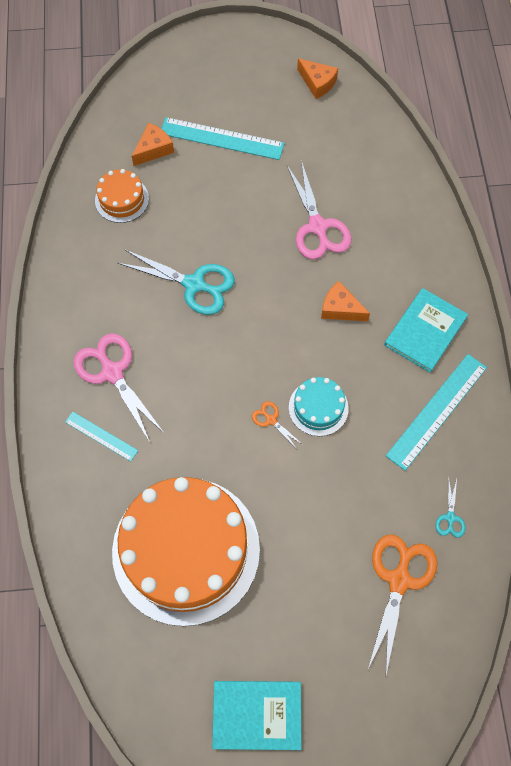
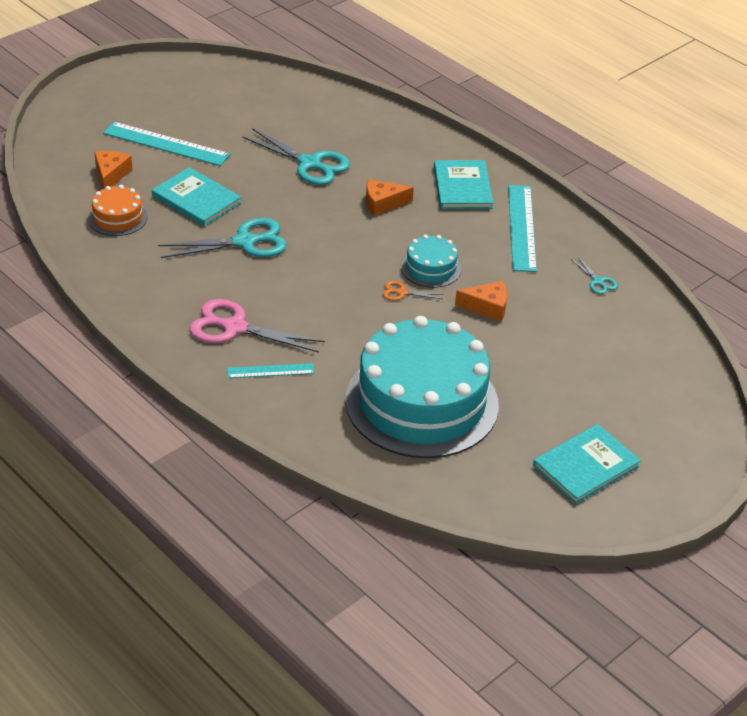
camera: 40 degrees left, 25 degrees down
(186, 550) = (422, 402): orange cake -> turquoise cake
(195, 214) = (196, 199): none -> turquoise book
(221, 139) = (166, 144): turquoise ruler -> turquoise ruler turned 45 degrees clockwise
(317, 83) = (211, 79): orange cheese -> orange cheese (487, 307)
(317, 227) = (310, 163): pink scissors -> turquoise scissors
(399, 580) = (601, 334): orange scissors -> none

